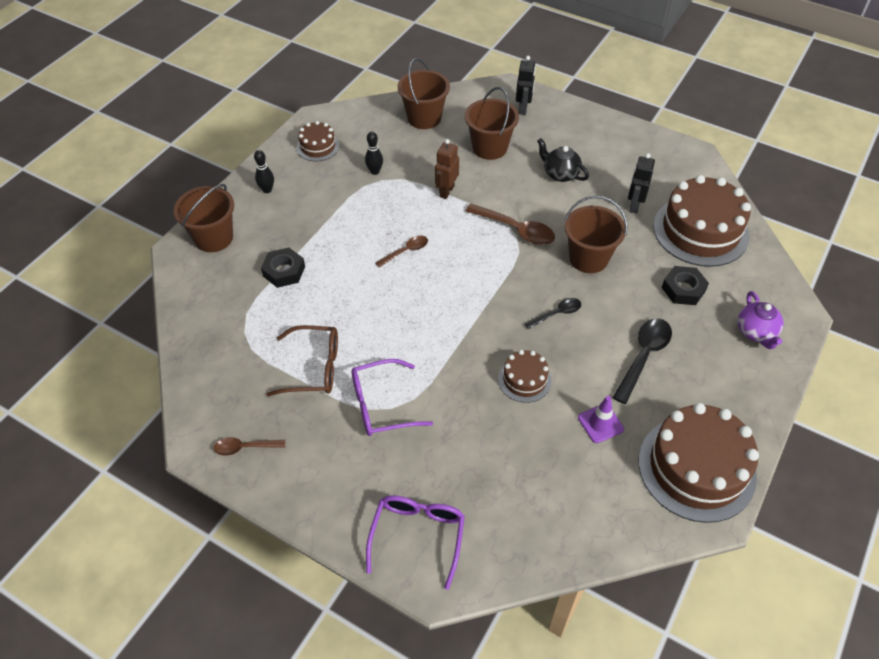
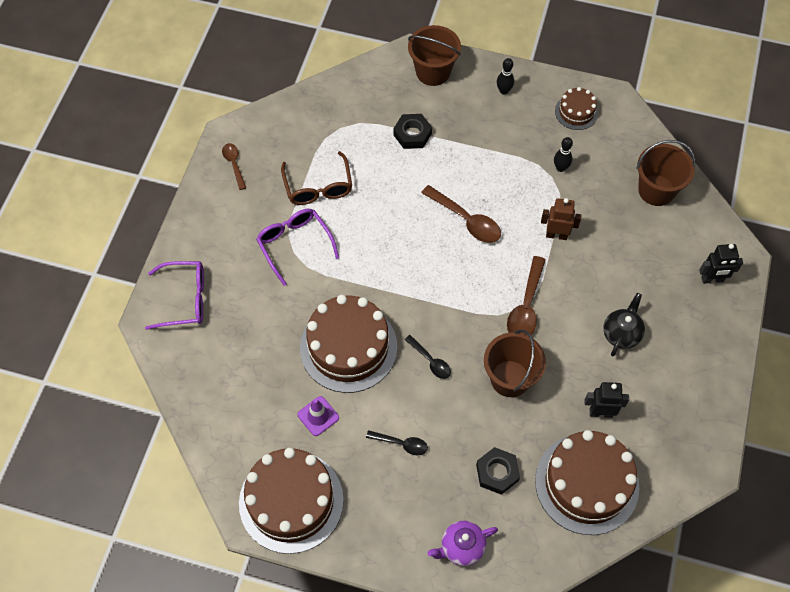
camera: 75 degrees right, 10 degrees up
(406, 251) = (466, 220): brown spoon -> brown spoon, size x1.67
(490, 148) = (635, 260): brown bucket -> none
(524, 379) = (348, 347): brown cake -> brown cake, size x2.02
(643, 356) = (401, 444): black spoon -> black spoon, size x0.60

